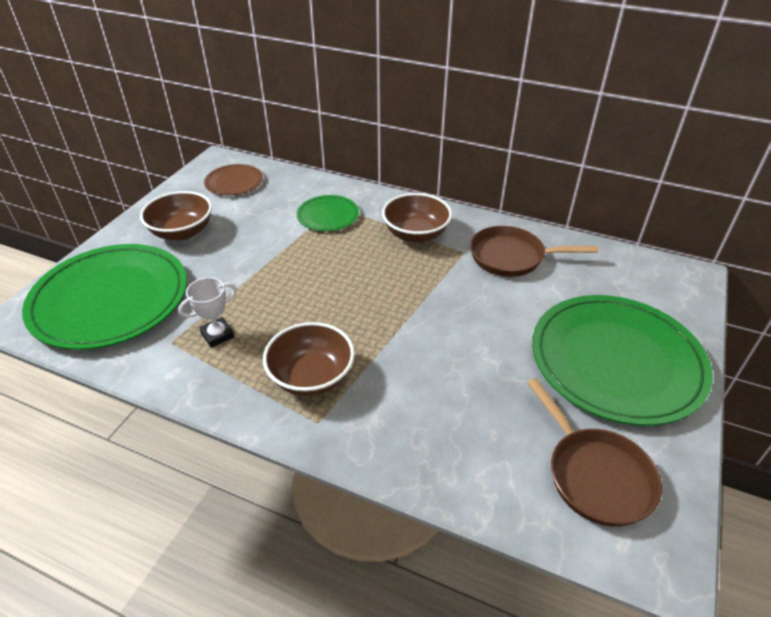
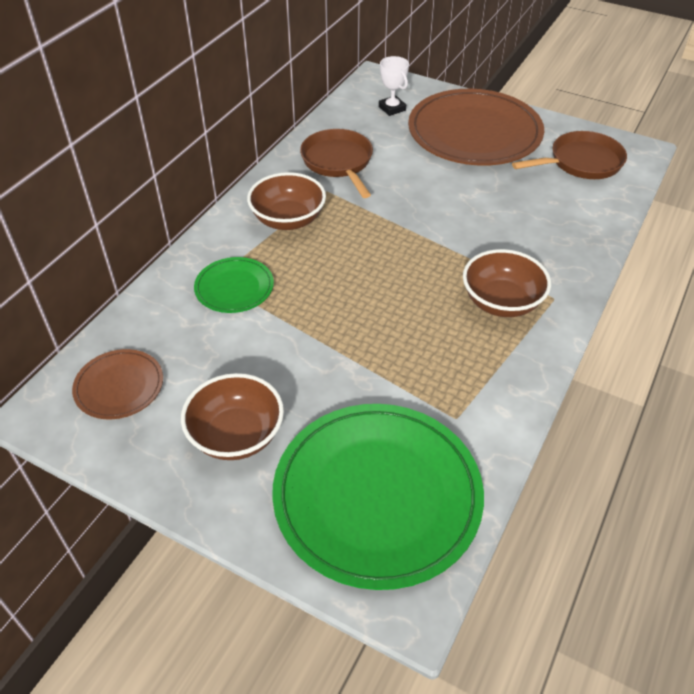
camera: 85 degrees left, 5 degrees up
(217, 335) = (445, 377): white trophy -> white trophy (392, 108)
(511, 257) = (338, 162): brown pan -> brown pan turned 150 degrees clockwise
(616, 361) = (474, 132): green plate -> brown plate

